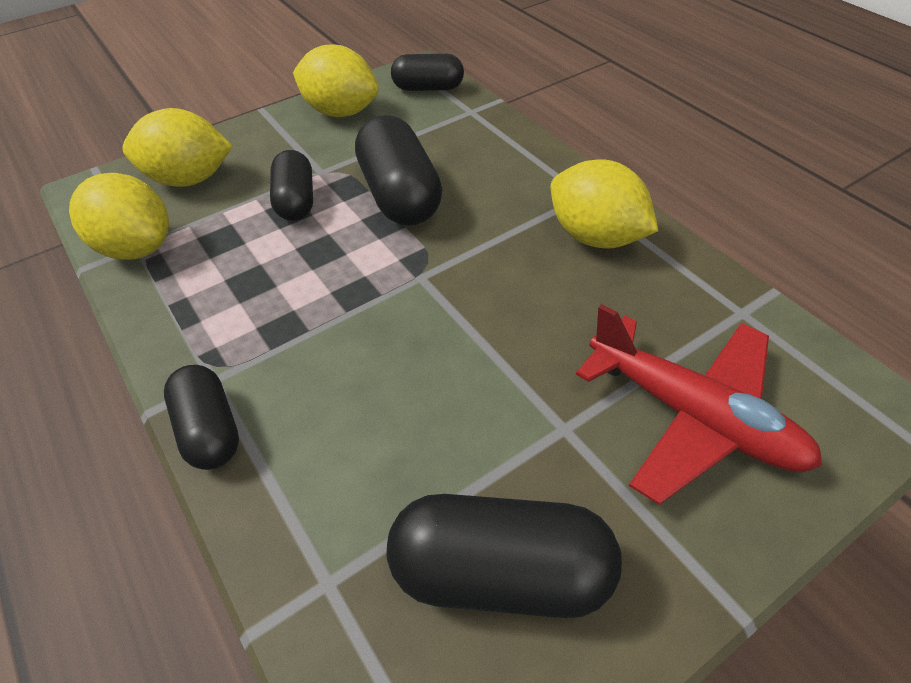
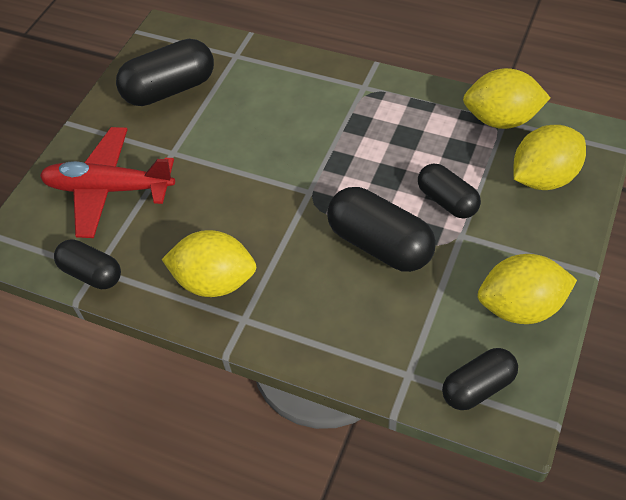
camera: 150 degrees right, 5 degrees up
(209, 430) = (339, 70): black capsule -> black capsule (92, 273)

